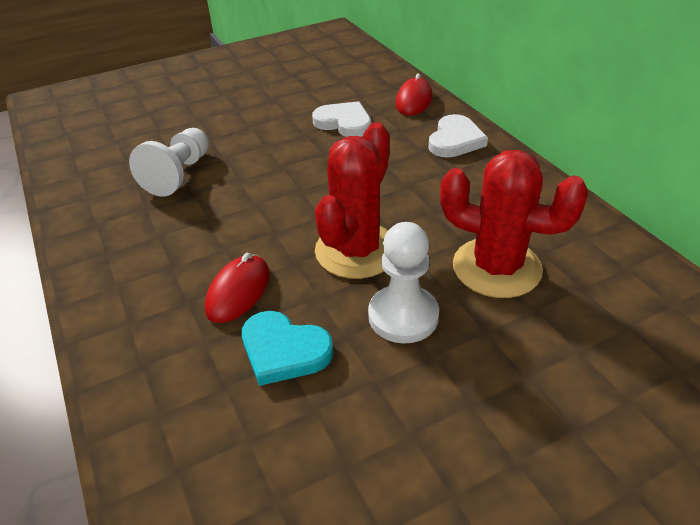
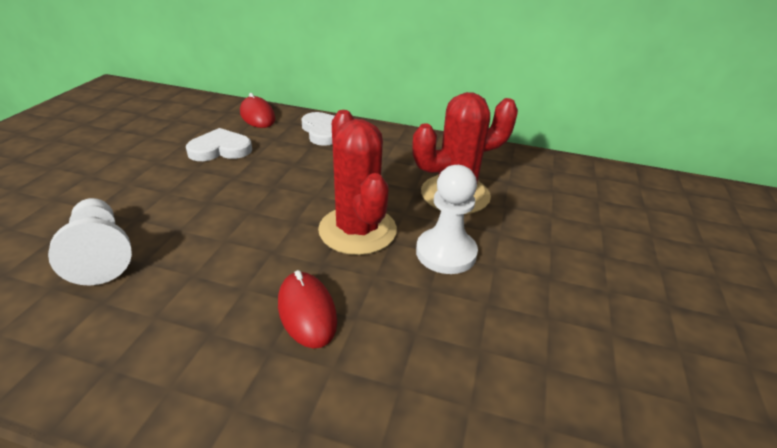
camera: 50 degrees left, 5 degrees down
(284, 351) = (404, 327): turquoise heart -> none

